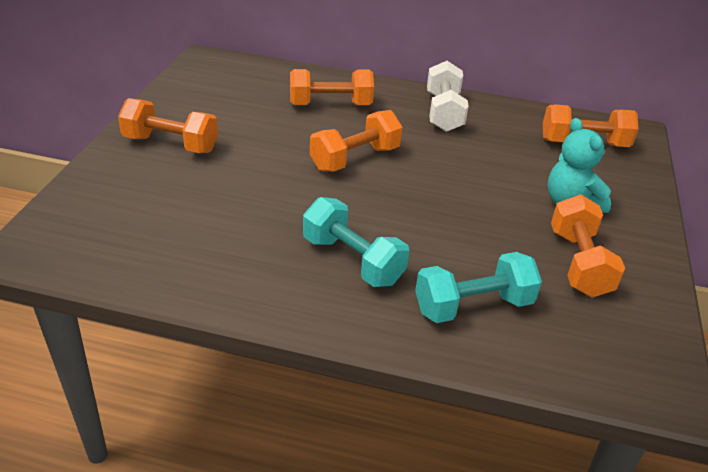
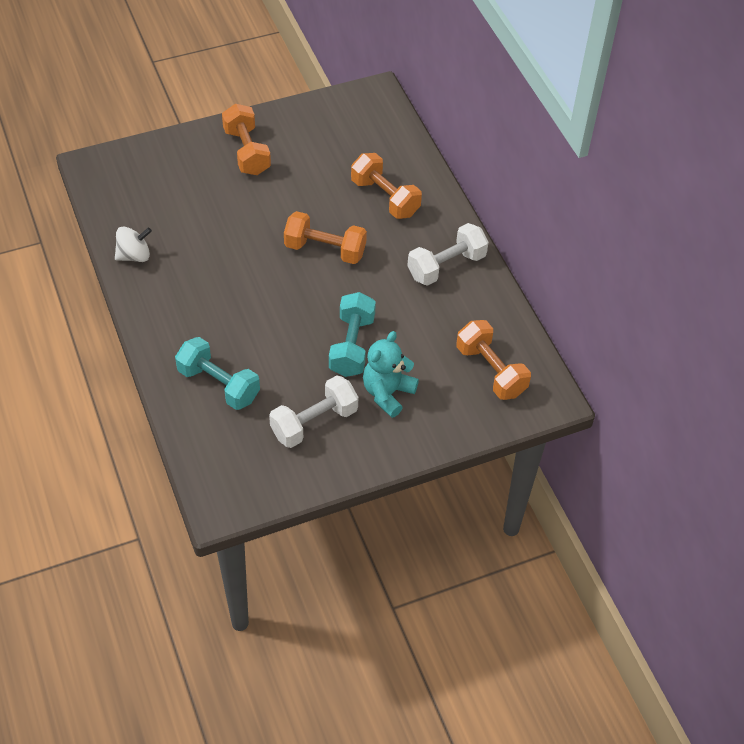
camera: 55 degrees right, 15 degrees up
(209, 282) = (134, 255): none -> white spinning top
(352, 260) = (210, 307): turquoise dumbbell -> turquoise dumbbell (352, 346)
(579, 263) = (314, 422): orange dumbbell -> white dumbbell

